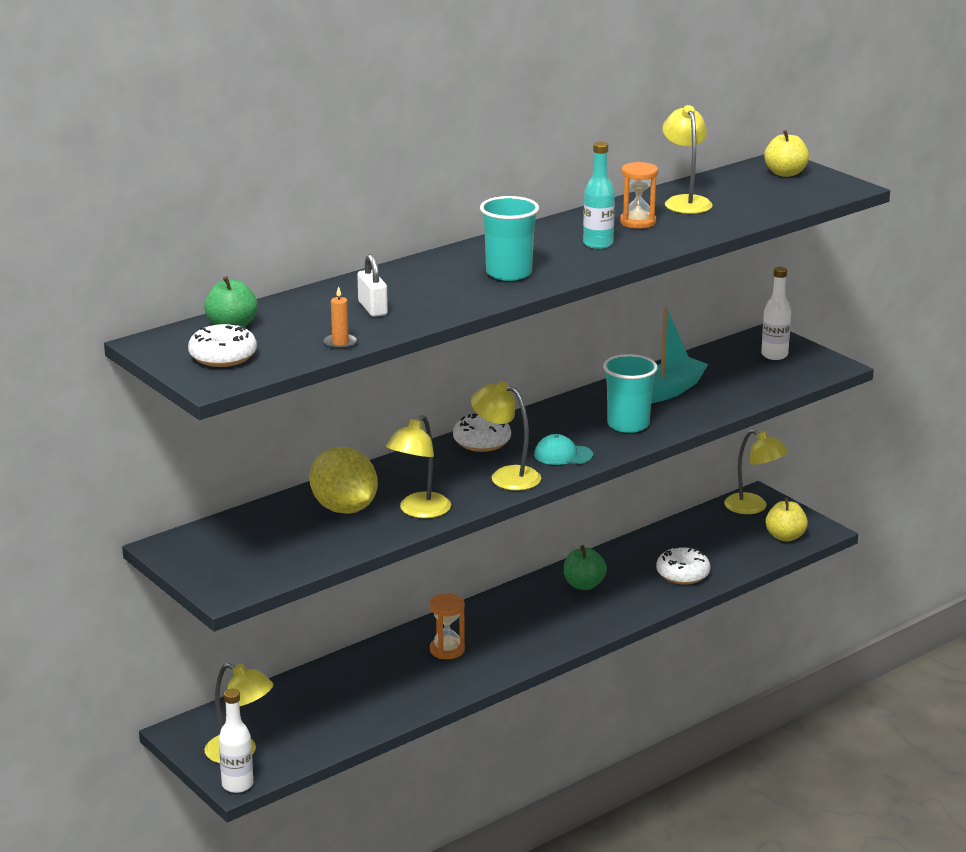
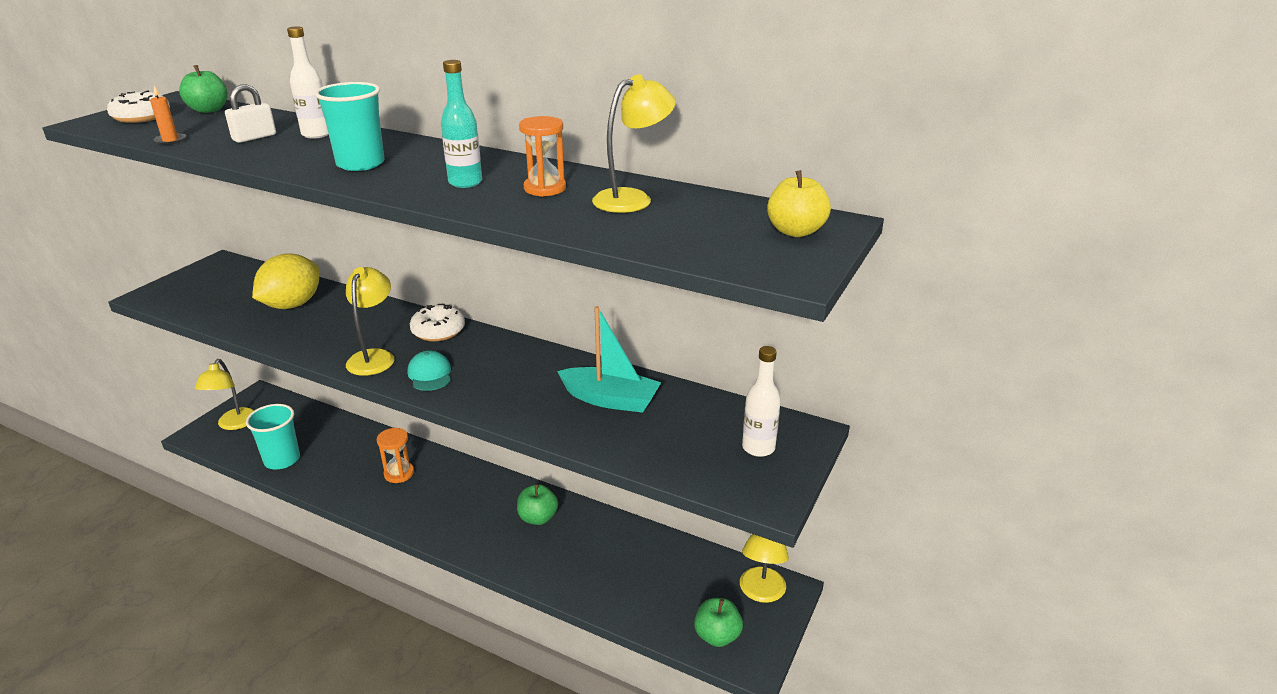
camera: 65 degrees right, 5 degrees up
(237, 785) = (192, 435): white bottle -> white bottle (316, 134)
(419, 511) = (294, 334): yellow lamp -> none
(628, 424) = (515, 394): turquoise cup -> turquoise cup (282, 460)
(682, 574) = (592, 577): white donut -> none
(785, 537) = (717, 636): yellow apple -> green apple

